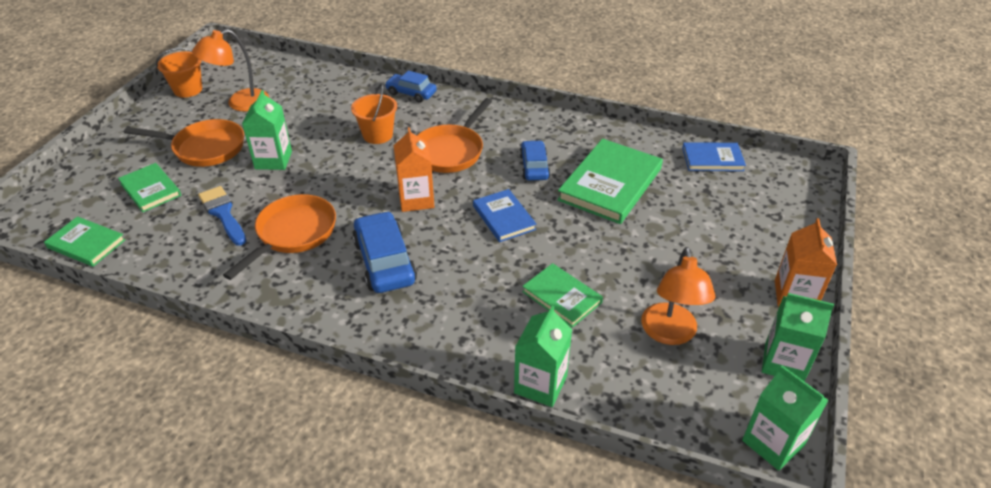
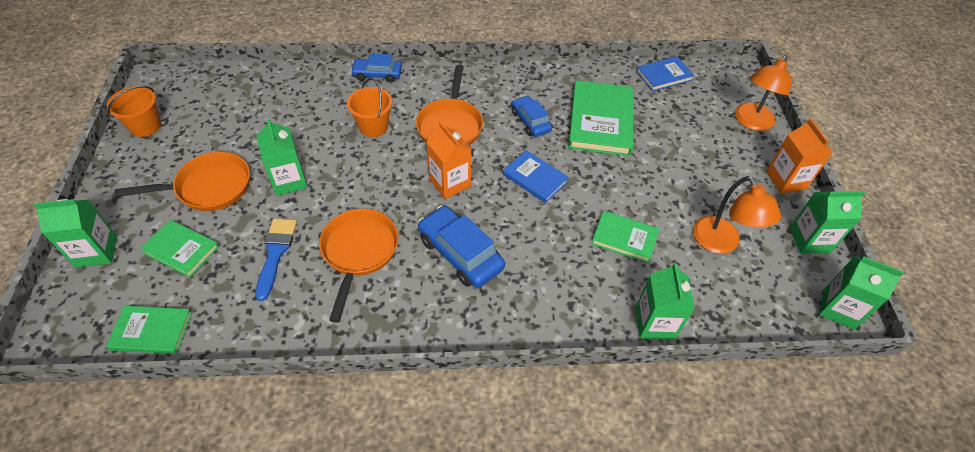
camera: 25 degrees left, 10 degrees up
(87, 173) = (96, 251): none -> green carton
(223, 213) = (275, 253): blue brush -> blue brush turned 60 degrees clockwise
(240, 103) = (213, 128): orange lamp -> orange lamp (751, 122)

